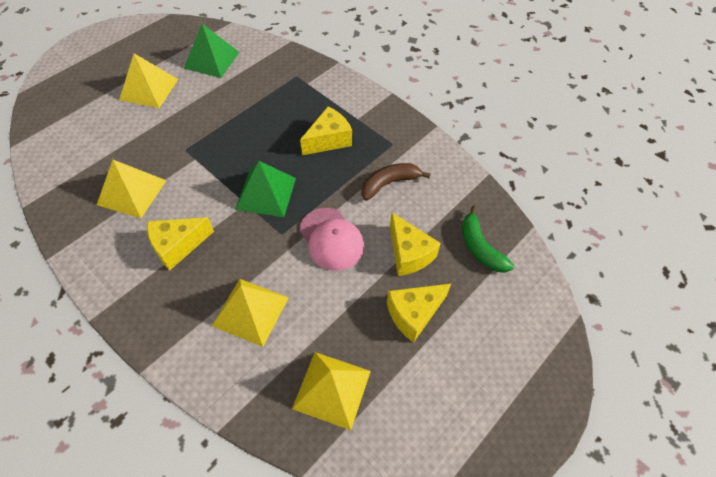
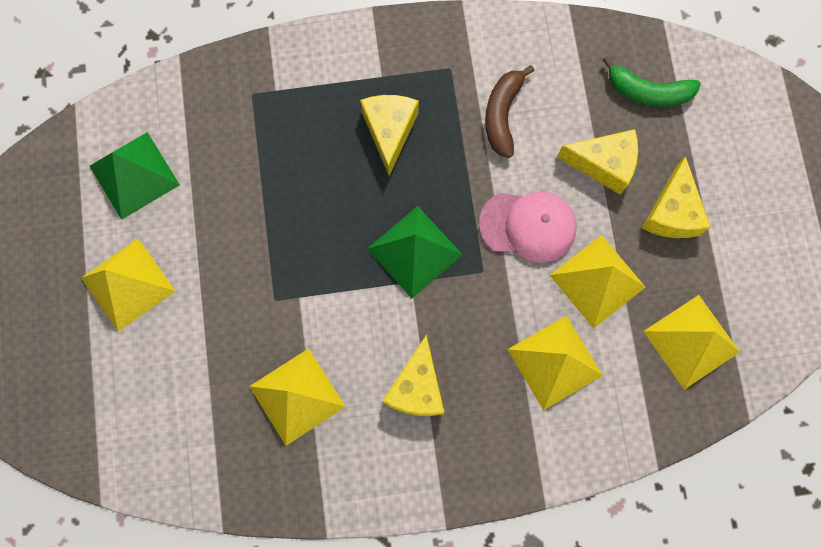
camera: 50 degrees left, 20 degrees up
(327, 300) = (597, 281): none -> yellow pyramid

